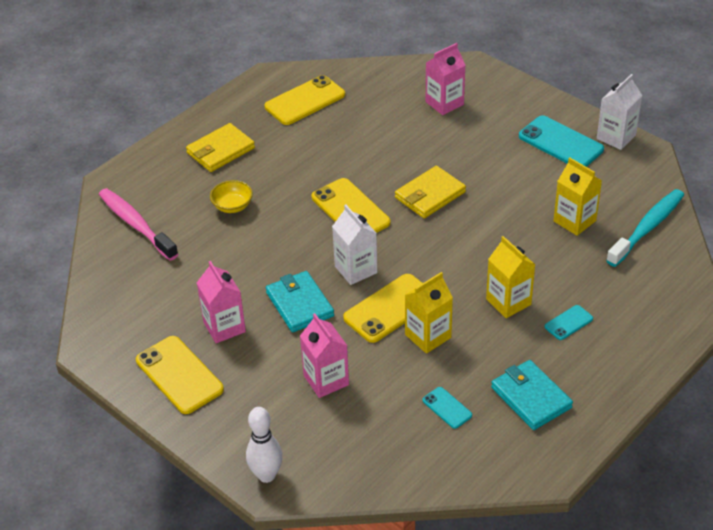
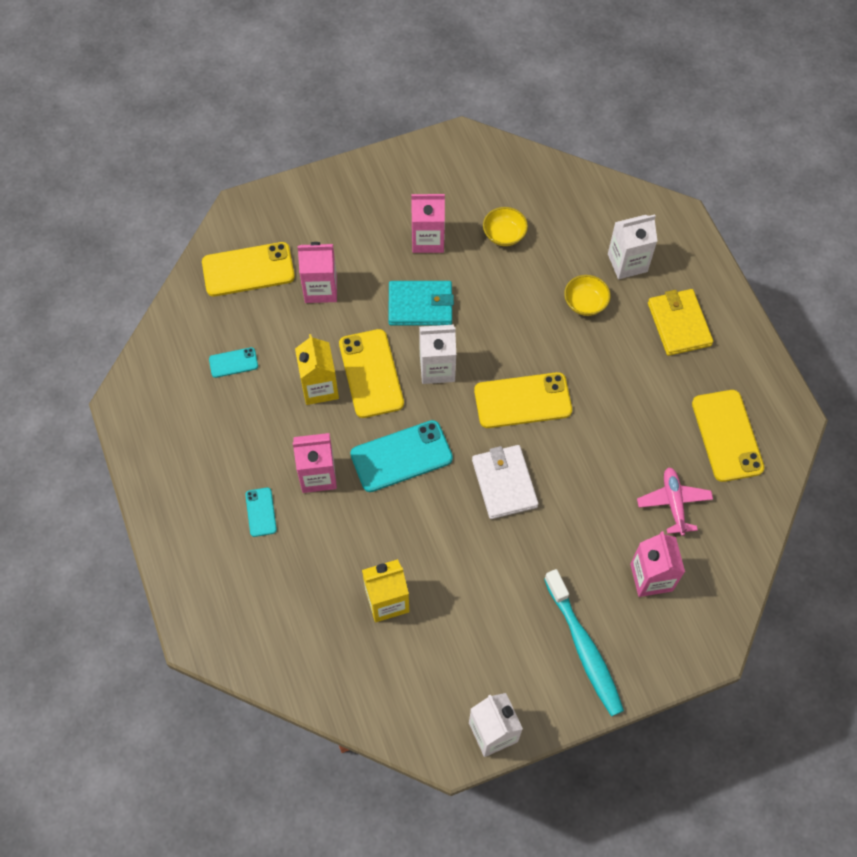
camera: 115 degrees right, 20 degrees up
(136, 224) = (602, 218): pink toothbrush -> none
(176, 195) = (627, 263): none -> white carton
(179, 375) = (393, 190): yellow phone -> yellow phone (248, 269)
(189, 278) = (504, 235): none -> yellow bowl
(266, 475) = (254, 211): white bowling pin -> none
(379, 109) = (673, 503): none -> pink plane
(430, 195) = (504, 483): yellow wallet -> white wallet
(508, 302) = (318, 475): yellow carton -> pink carton
(531, 397) = (201, 432): turquoise wallet -> none
(560, 143) = (515, 663): turquoise phone -> turquoise phone (401, 456)
(647, 228) = (335, 668): turquoise toothbrush -> turquoise toothbrush (584, 648)

